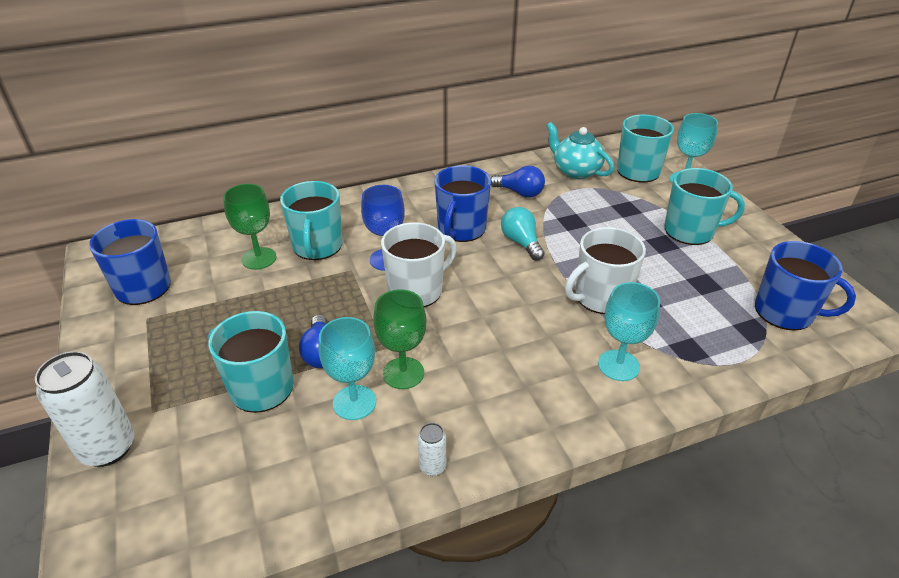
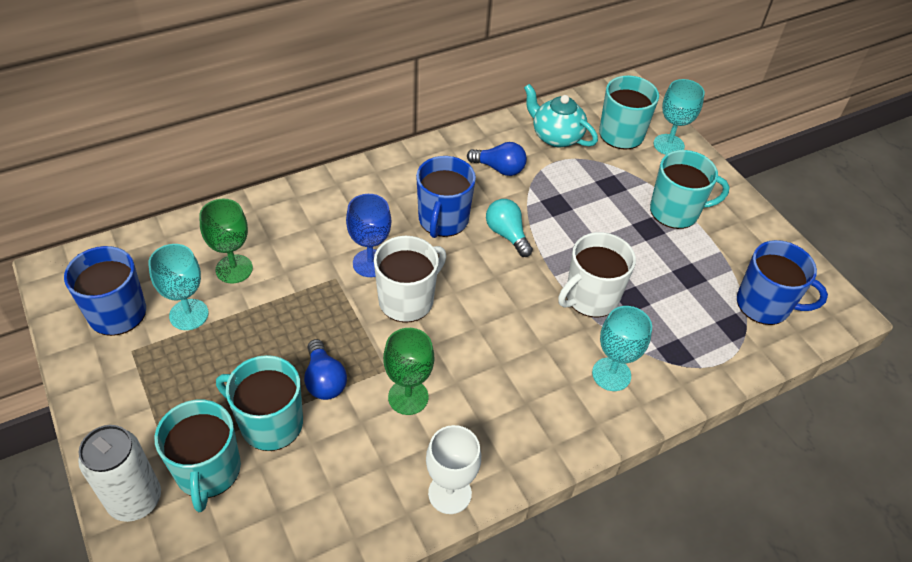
camera: 10 degrees left, 10 degrees up
(317, 246) = (294, 250): turquoise mug -> turquoise mug (208, 471)
(354, 402) = (366, 433): turquoise goblet -> turquoise goblet (189, 314)
(432, 466) = (449, 493): white can -> white goblet

